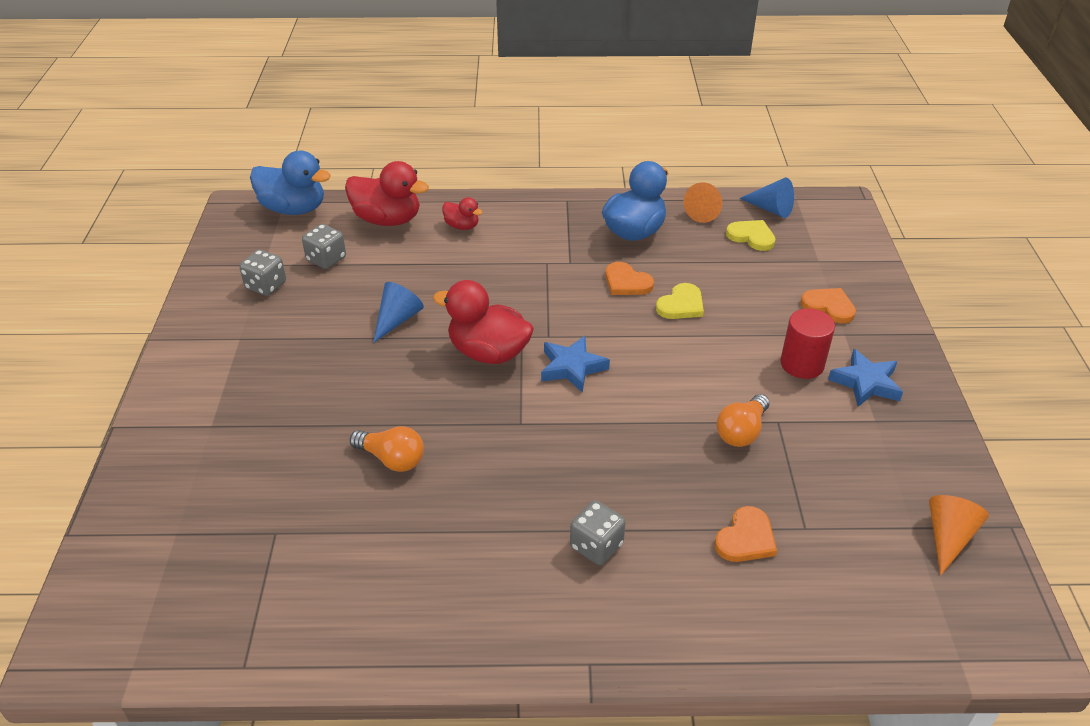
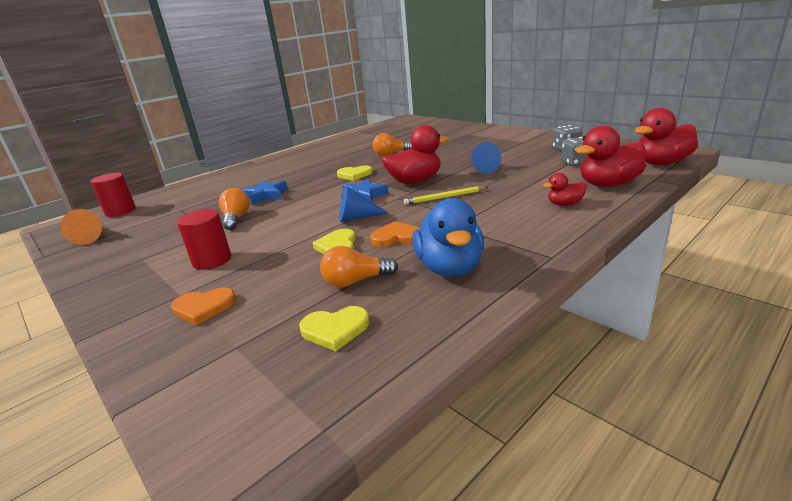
camera: 140 degrees right, 15 degrees down
(294, 209) = (661, 163): blue duck -> red duck
(514, 302) = (444, 197): none -> yellow pencil
(516, 433) = (354, 175): none -> yellow heart
(596, 546) = (278, 173): grey dice -> none
(705, 211) = (418, 326): orange cone -> none
(705, 261) = (356, 281): none -> orange light bulb
(746, 538) = (210, 197): orange heart -> none
(770, 209) = (346, 382): blue cone -> blue cone (357, 218)
(866, 383) = (153, 273): blue star -> blue star (265, 196)
(905, 614) = (120, 211): none -> red cylinder

